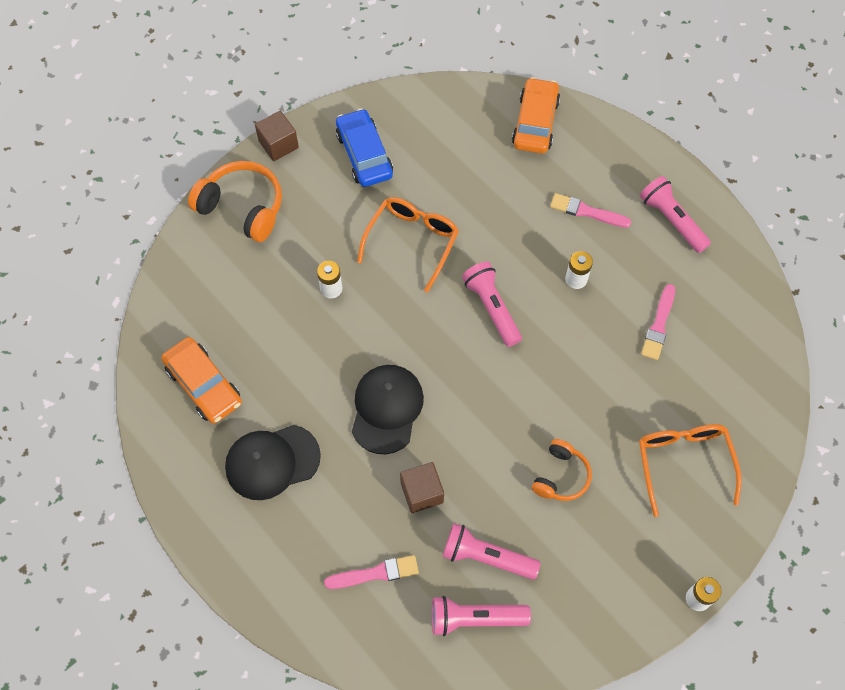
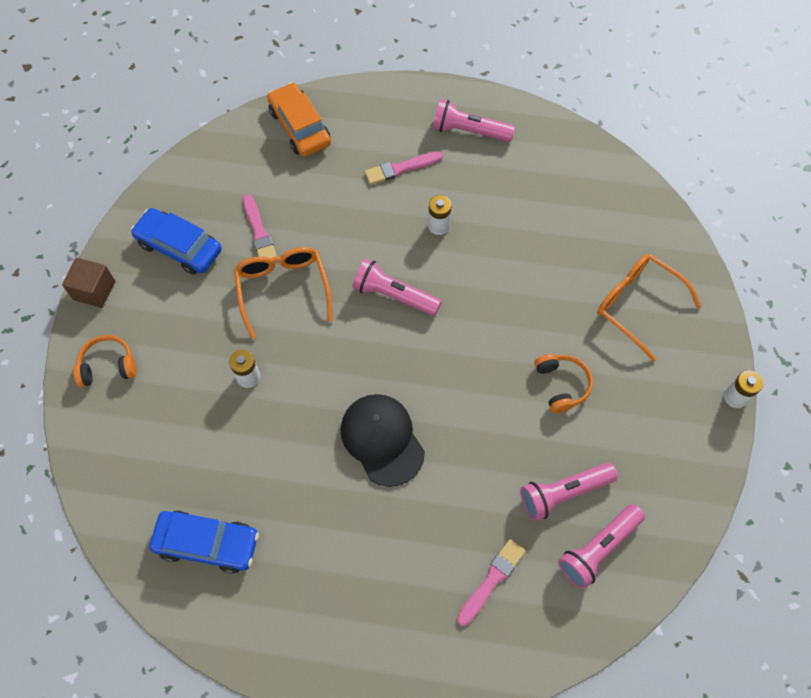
camera: 40 degrees left, 0 degrees up
(203, 385) = (207, 543): orange car -> blue car
(242, 207) = (108, 366): orange headphones -> orange headphones, size x0.62
(272, 462) = (326, 560): black cap -> none
(422, 492) = (470, 484): brown cube -> none
(659, 325) = (529, 216): pink brush -> pink brush (259, 232)

